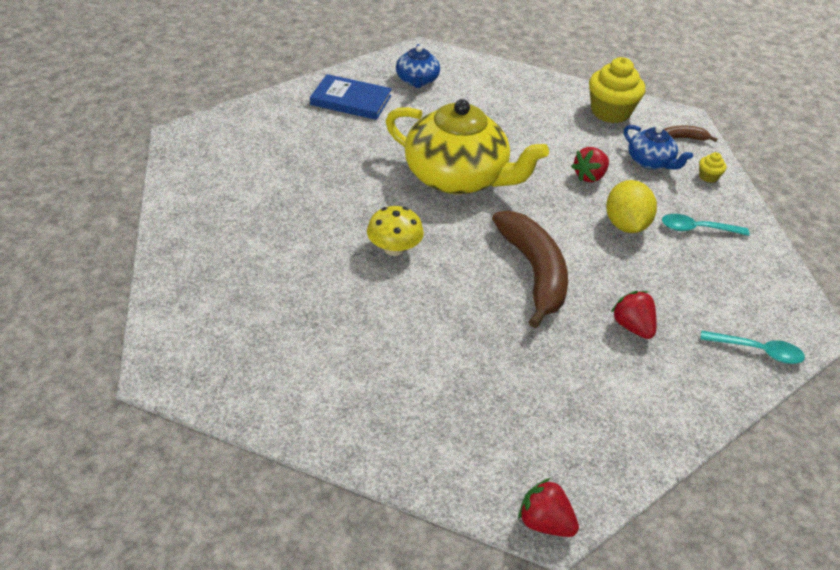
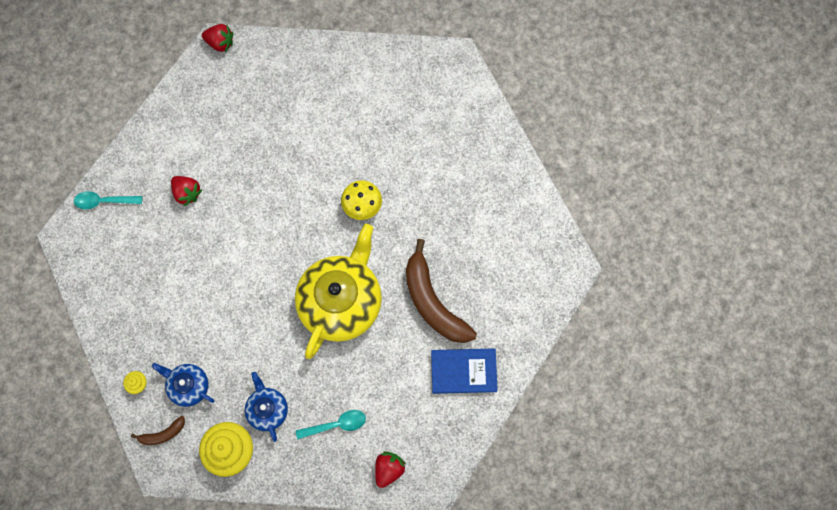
camera: 165 degrees right, 30 degrees up
(417, 80) = (418, 428): blue teapot -> blue teapot (267, 409)
(457, 177) = (341, 301): yellow teapot -> yellow teapot turned 105 degrees clockwise
(534, 272) = (260, 218): brown banana -> brown banana (433, 302)
(589, 176) = (237, 344): red strawberry -> red strawberry (388, 469)
(625, 225) = (201, 294): yellow lemon -> none
(697, 229) = (146, 311): turquoise spoon -> turquoise spoon (336, 424)

